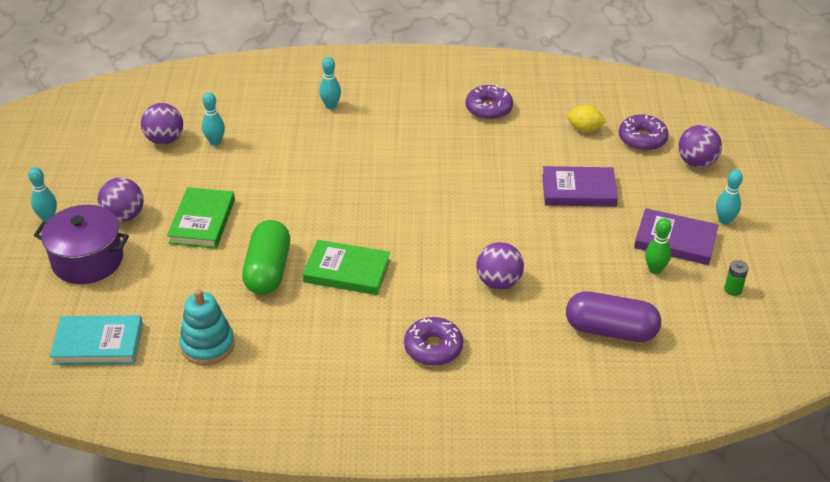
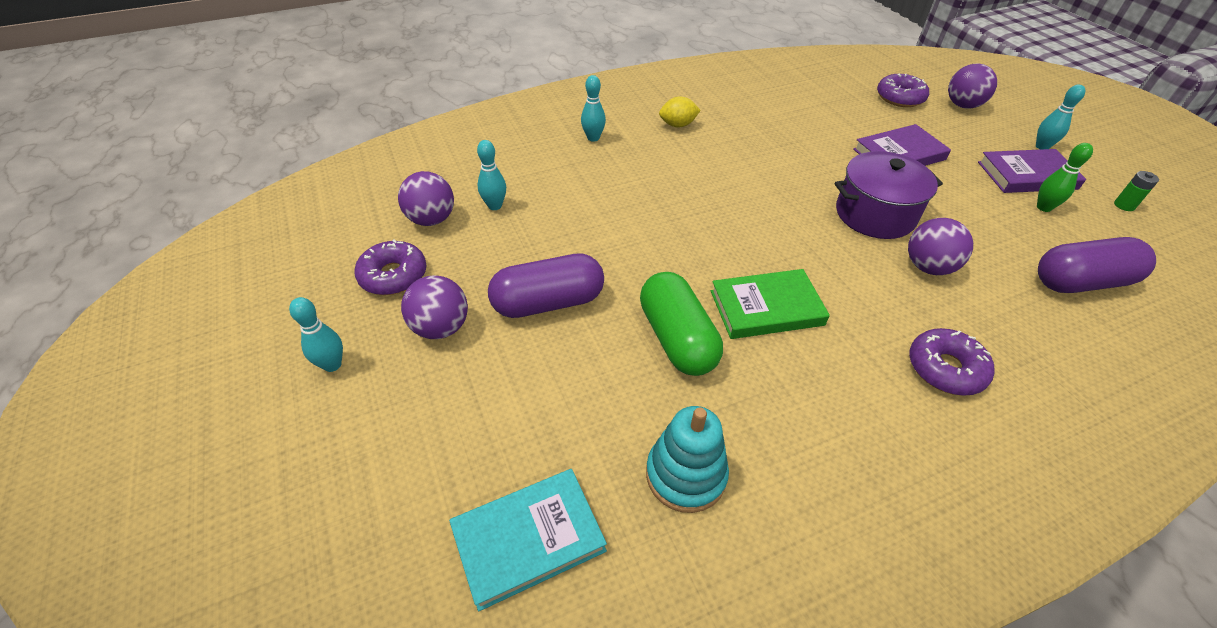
camera: 25 degrees left, 5 degrees up
(88, 260) = (428, 407): purple pot -> purple pot (875, 214)
(202, 221) = (548, 303): green book -> purple capsule
(489, 108) = (746, 104): purple donut -> purple donut (393, 276)
(584, 129) = (845, 101): yellow lemon -> yellow lemon (677, 125)

